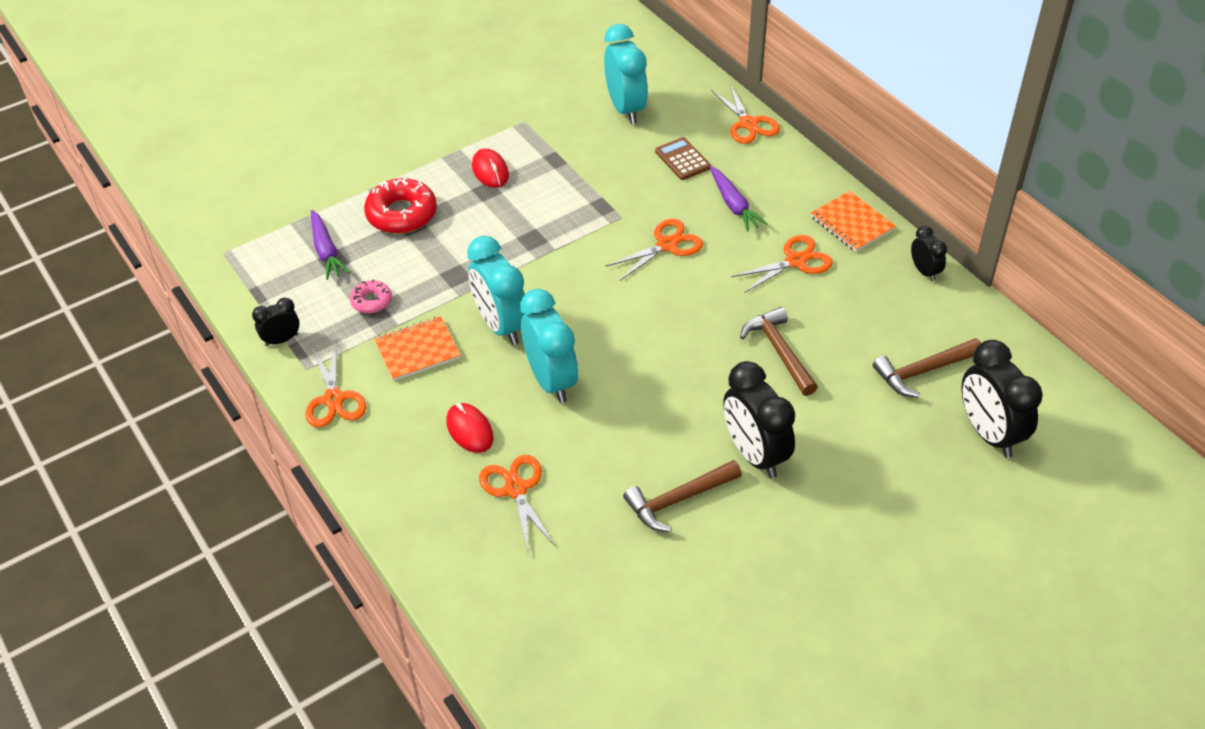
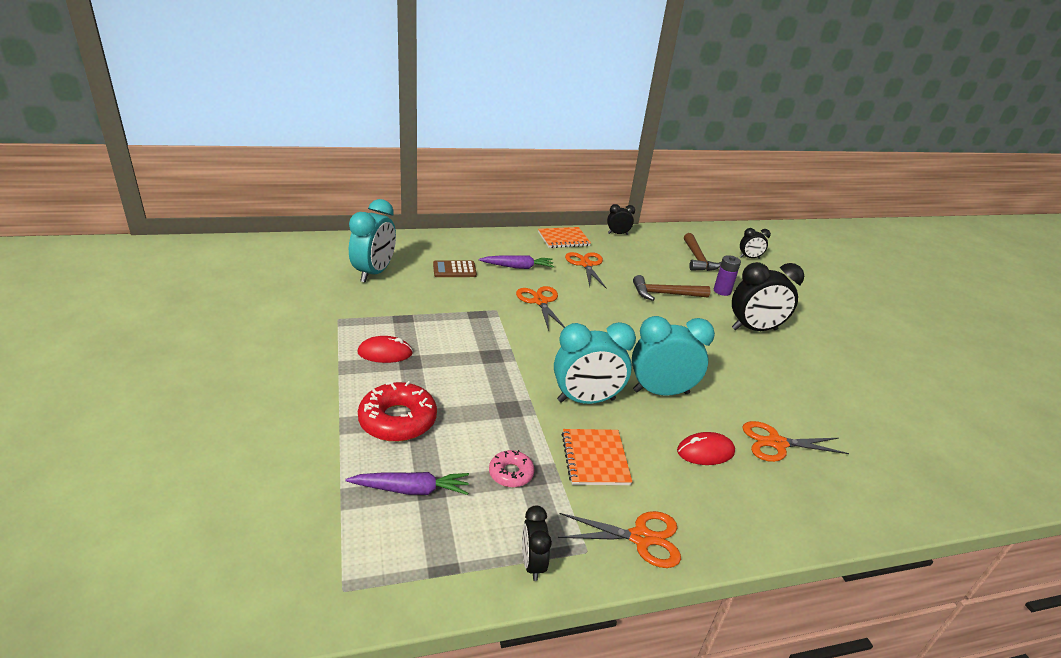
camera: 75 degrees left, 15 degrees down
(626, 109) = (374, 273): turquoise clock -> turquoise clock turned 105 degrees clockwise
(678, 500) = (792, 370): brown hammer -> none
(748, 124) = (440, 238): orange scissors -> none
(840, 410) = (722, 291): none -> purple battery
(988, 433) = (749, 258): black clock -> black clock, size x0.52

